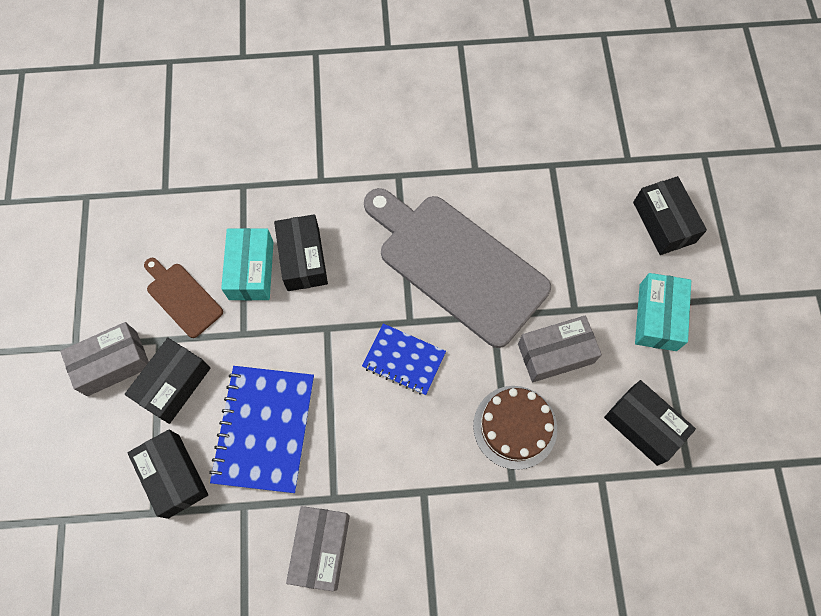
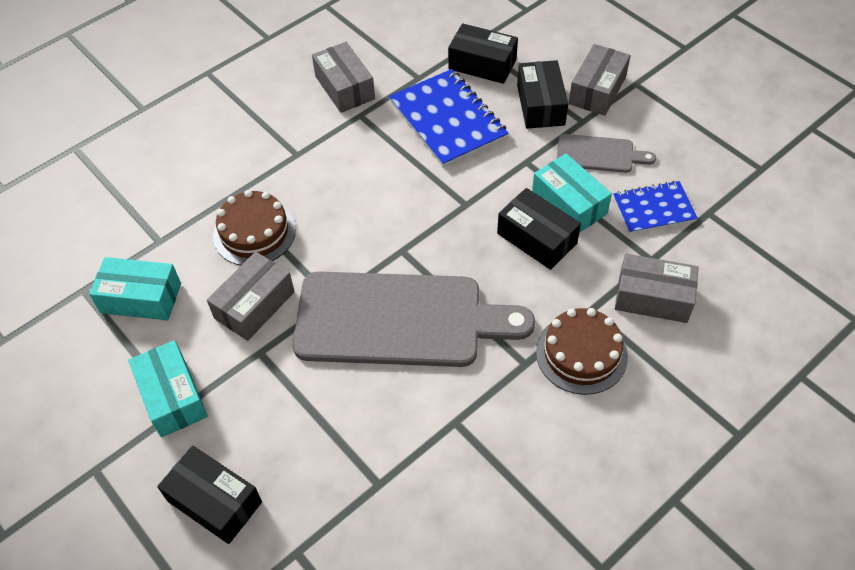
camera: 145 degrees right, 15 degrees down
(182, 297) = (599, 154): brown cutting board -> grey cutting board
(272, 160) = (653, 298): none -> grey box
(356, 157) = (581, 354): none -> brown cake
(404, 360) = (383, 221): blue notebook -> blue notebook (653, 209)
(643, 426) = (141, 298): black box -> turquoise box

